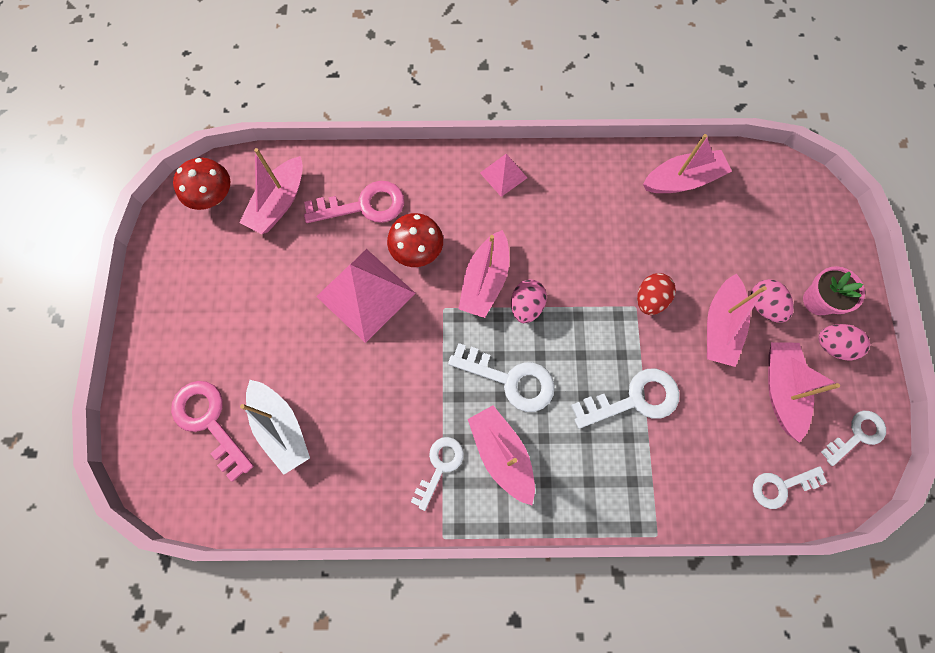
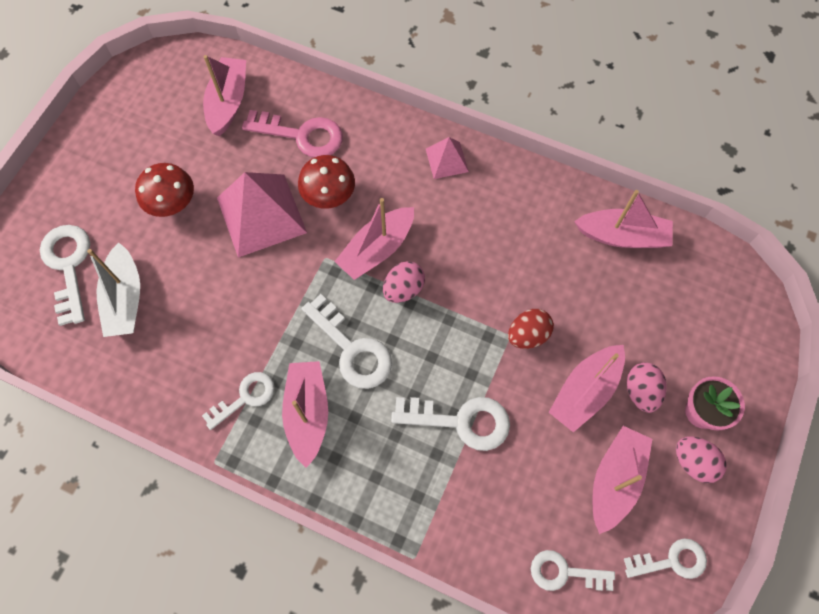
camera: 25 degrees right, 5 degrees down
(209, 422) = (68, 266): pink key -> white key
(213, 196) = (174, 74): red mushroom -> red mushroom (172, 203)
(279, 203) = (228, 102): pink boat -> pink boat turned 135 degrees clockwise

